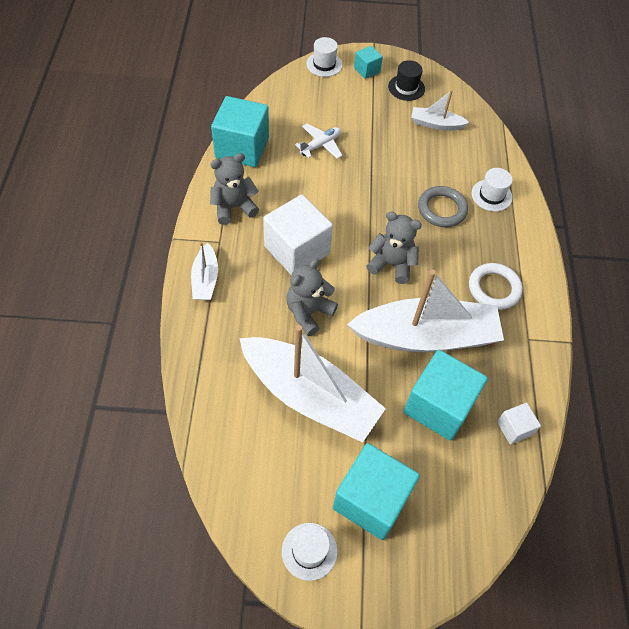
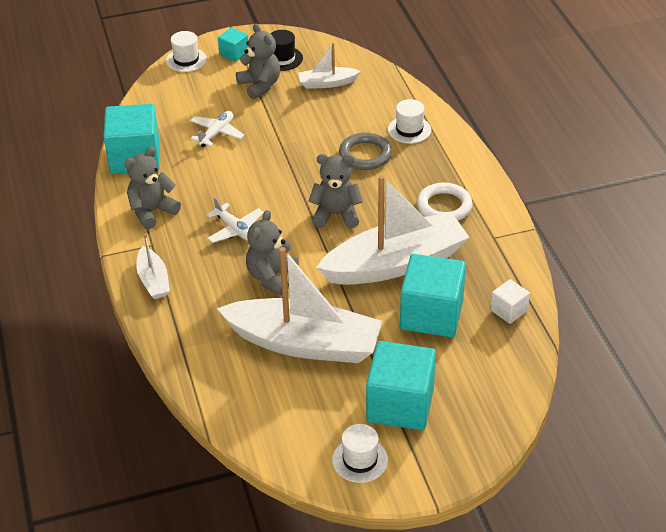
camera: 15 degrees left, 15 degrees down
(297, 250) = (235, 229): white cube -> white plane
(376, 109) = (260, 85): none -> grey teddy bear

